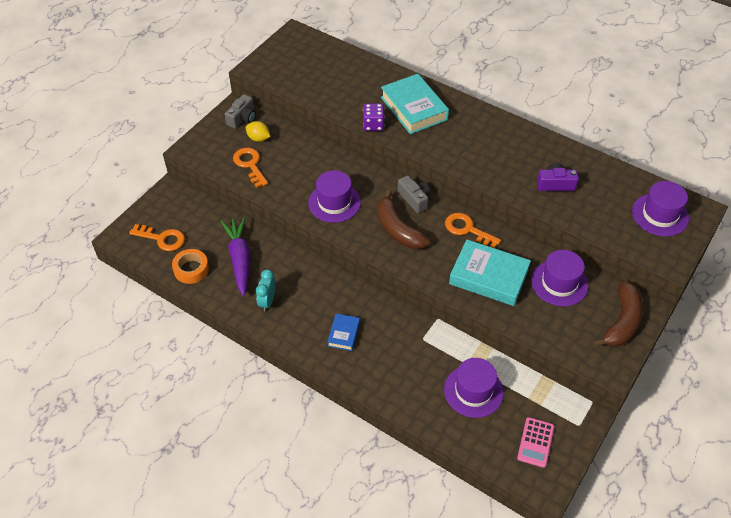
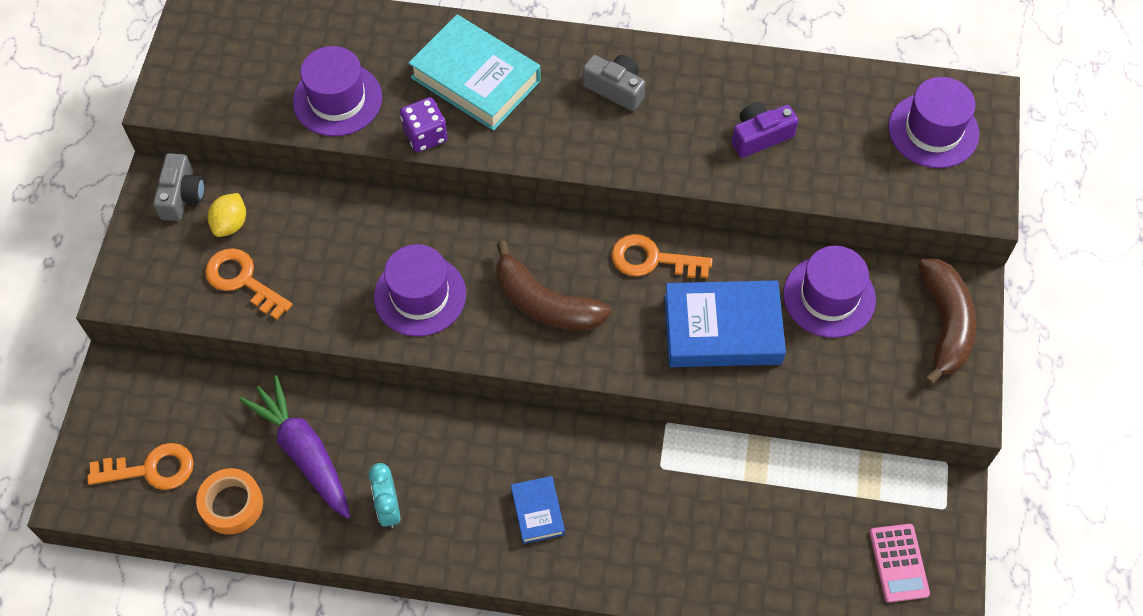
camera: 25 degrees left, 10 degrees up
(258, 138) = (230, 224): yellow lemon -> yellow lemon turned 75 degrees counterclockwise
(414, 199) = (544, 237): grey camera -> grey camera (615, 89)
(473, 391) = (775, 520): purple hat -> purple hat (337, 99)
(488, 277) = (722, 329): turquoise book -> blue book

